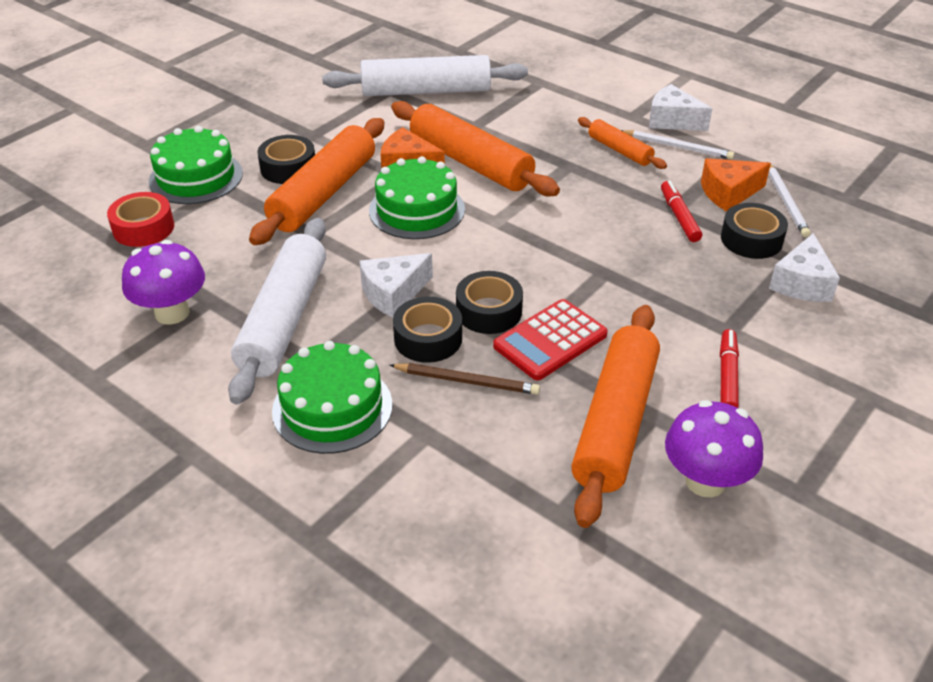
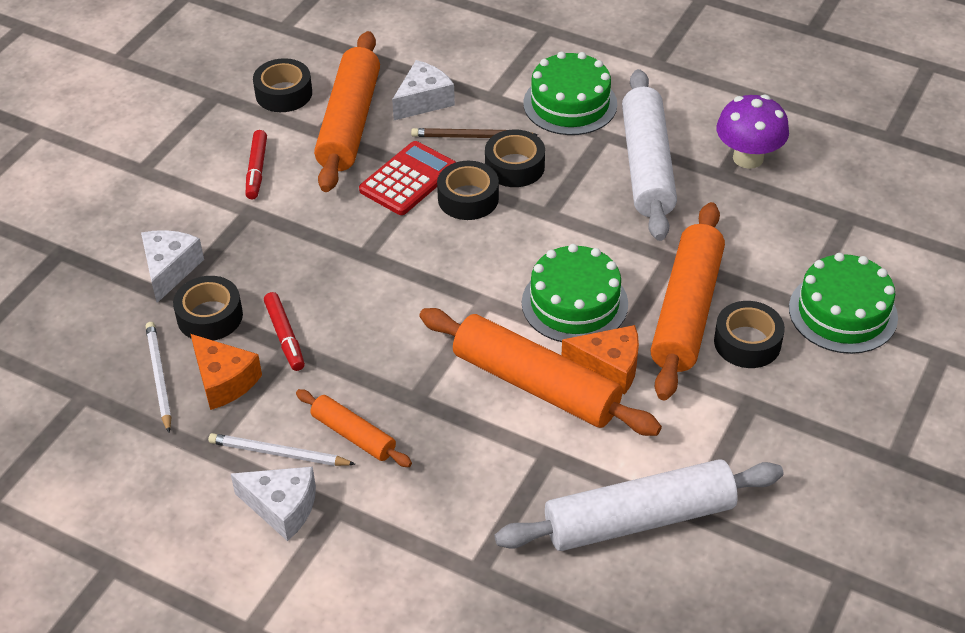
camera: 170 degrees right, 5 degrees up
(143, 228) = (845, 238): red tape -> none
(393, 294) = (561, 203): white cheese -> white cheese (423, 101)
(705, 481) = (284, 93): purple mushroom -> black tape
(728, 193) = (224, 381): orange cheese -> orange cheese turned 75 degrees clockwise

